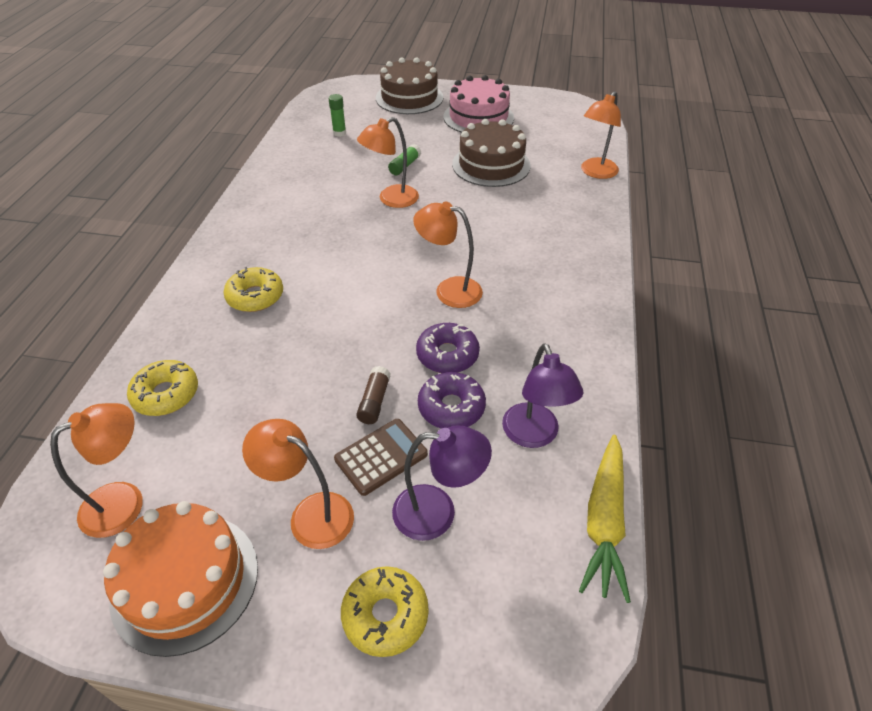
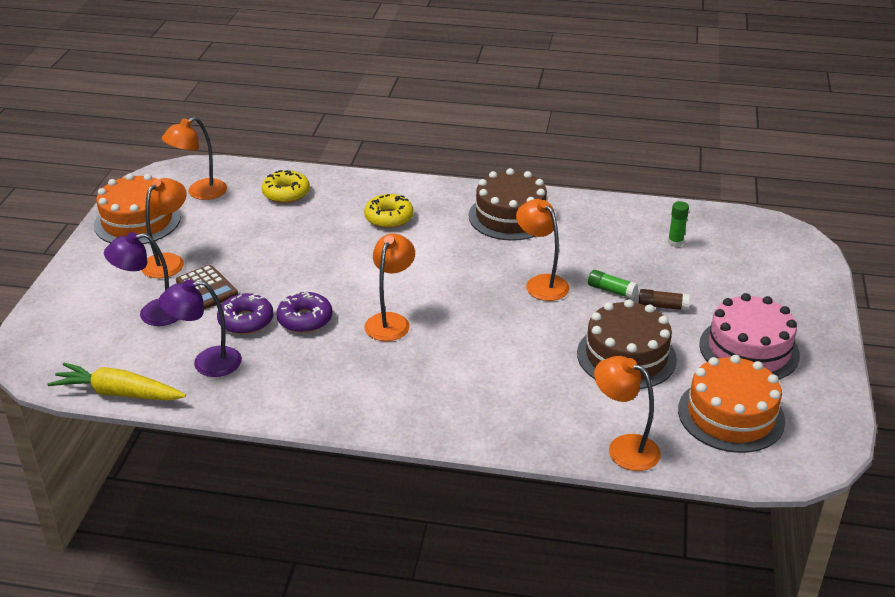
camera: 90 degrees right, 10 degrees down
(125, 501) = (200, 193): orange lamp -> orange lamp turned 90 degrees clockwise
(374, 401) = (260, 283): brown glue stick -> brown glue stick (662, 306)
(385, 615) = (88, 293): yellow donut -> none
(409, 98) = (784, 291): brown cake -> brown cake (510, 216)
(437, 513) = (152, 314): purple lamp -> purple lamp turned 75 degrees clockwise
(550, 130) = (731, 415): none -> orange cake

